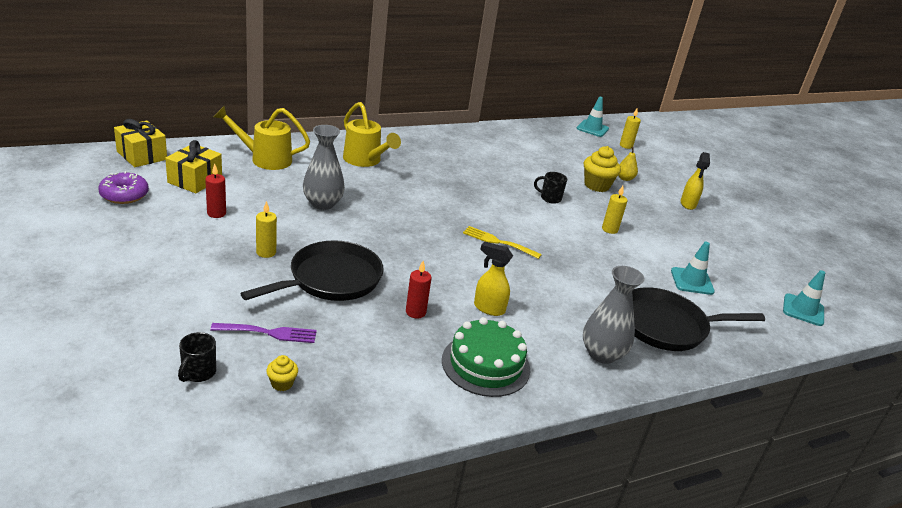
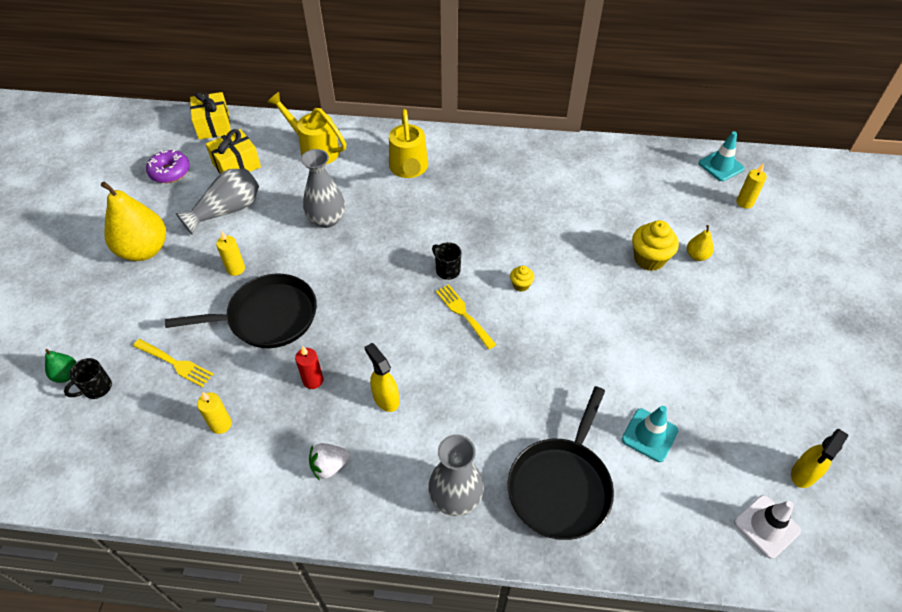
camera: 35 degrees right, 20 degrees up
(151, 257) = (144, 250): none -> yellow pear
(152, 371) = (67, 375): none -> green pear
(216, 213) = (227, 210): red candle -> grey vase
(268, 333) = (174, 363): purple fork -> yellow fork
(282, 383) = (147, 422): yellow cupcake -> yellow cupcake (521, 285)
(486, 364) = (329, 466): green cake -> white strawberry
(550, 198) = (573, 265): black mug -> black mug (447, 270)
(609, 229) = (609, 329): yellow candle -> yellow candle (221, 424)
(666, 326) = (561, 486): black pan -> black pan turned 90 degrees counterclockwise
(688, 204) = (751, 316): yellow spray bottle -> yellow spray bottle (803, 474)
(803, 310) = (766, 526): turquoise traffic cone -> white traffic cone

